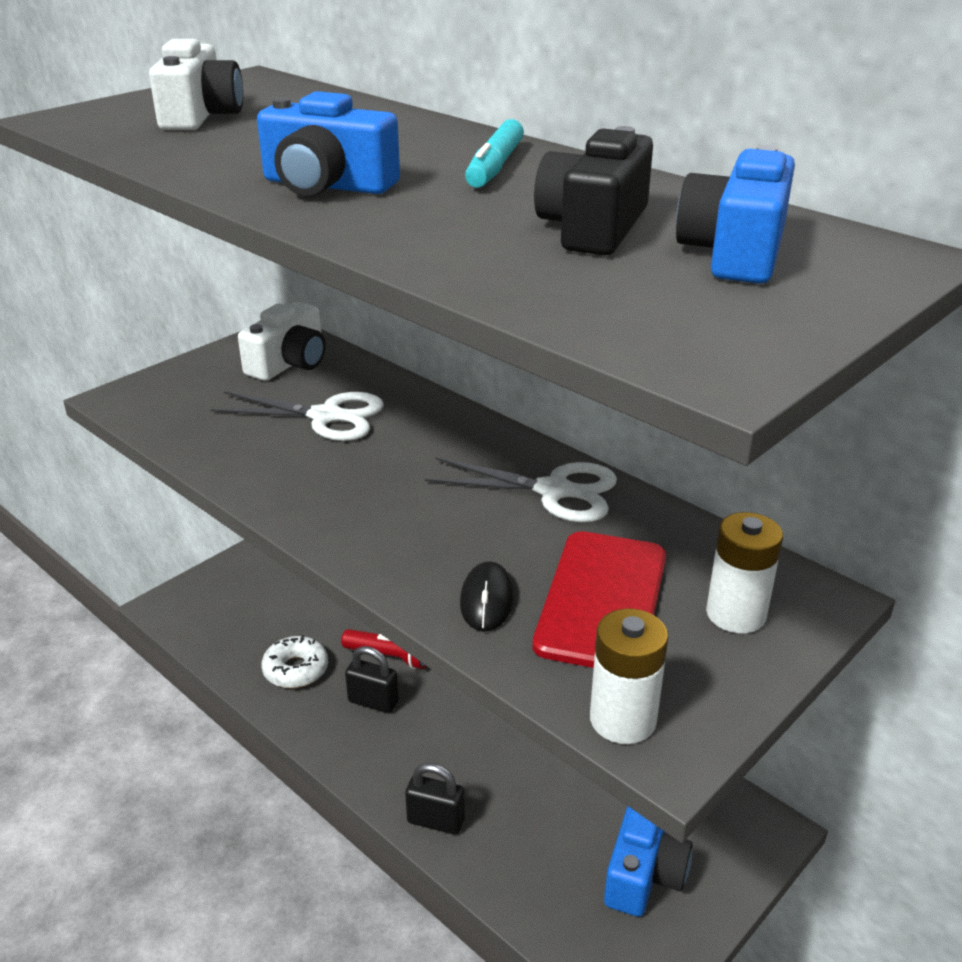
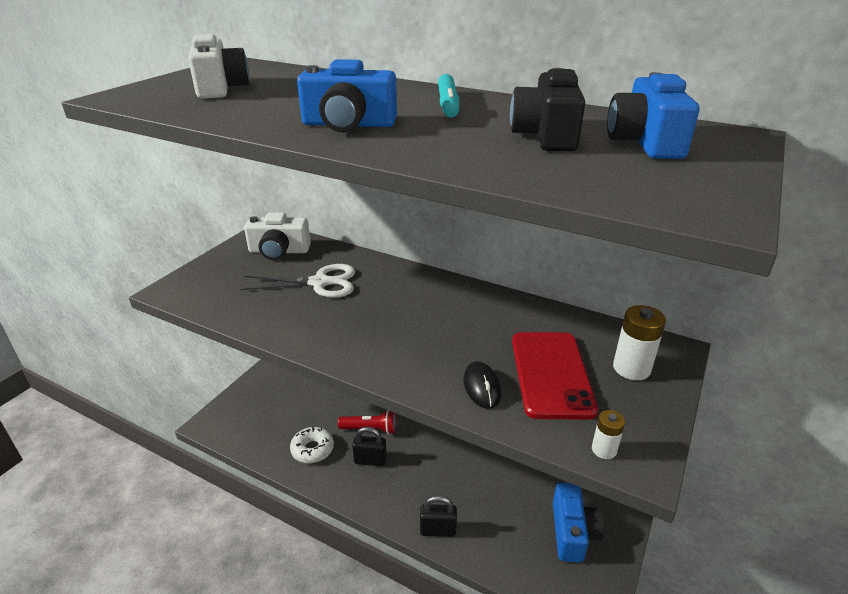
camera: 15 degrees left, 0 degrees up
(289, 363) = (279, 251): white camera -> white camera turned 75 degrees clockwise
(554, 491) = (487, 309): white scissors -> none
(622, 719) = (604, 450): white battery -> white battery, size x0.57

